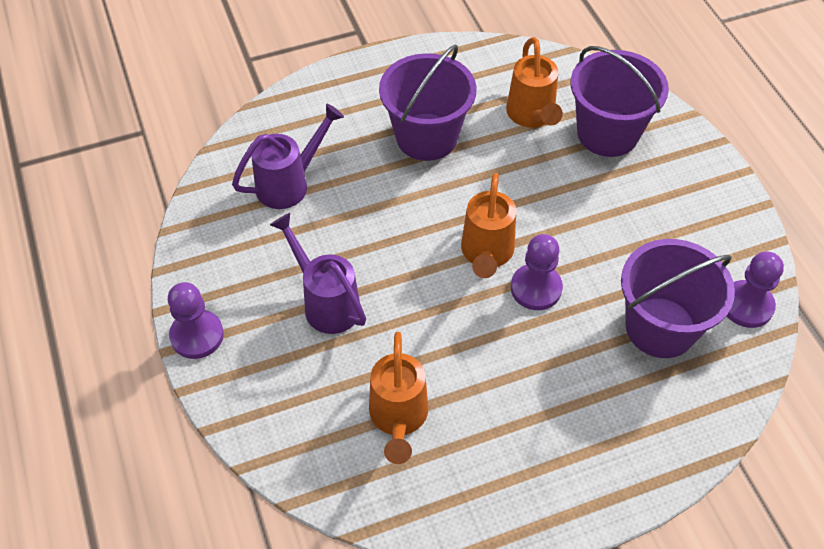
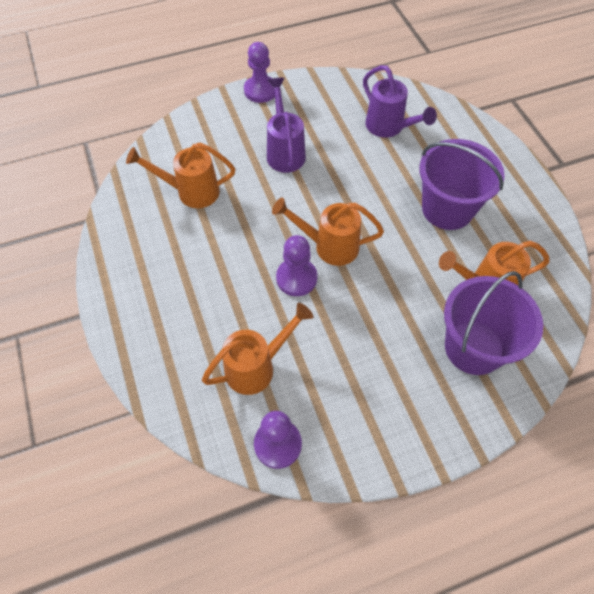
camera: 90 degrees right, 5 degrees up
(326, 302) = (285, 152): purple watering can -> purple watering can turned 60 degrees counterclockwise
(660, 327) = (257, 367): purple bucket -> orange watering can

